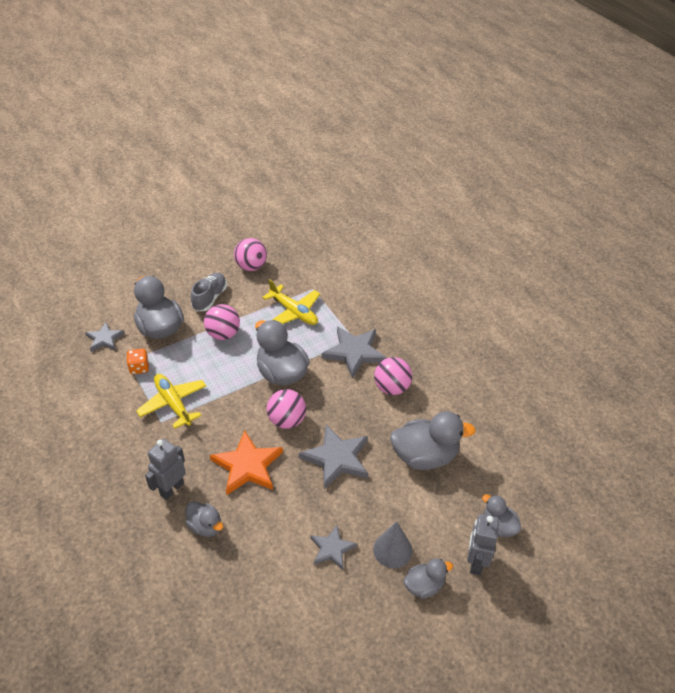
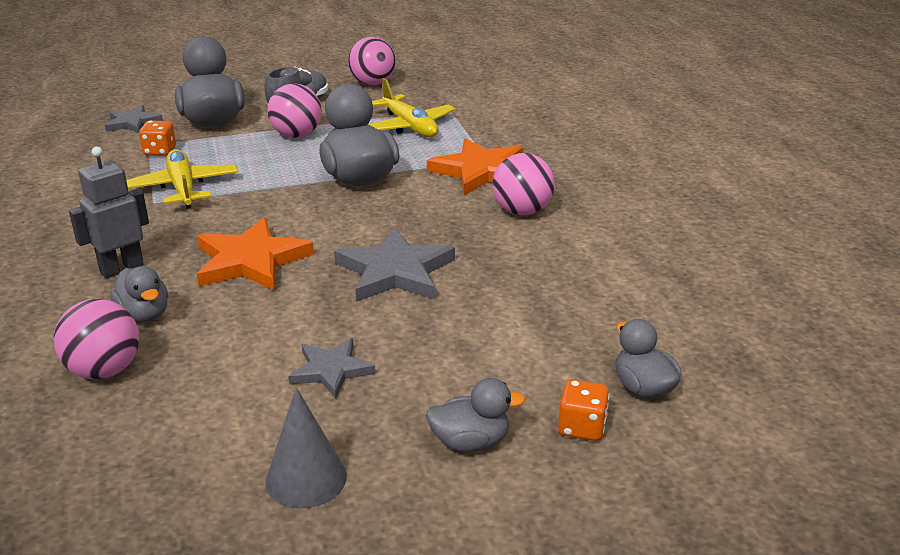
camera: 15 degrees right, 15 degrees down
(287, 420) = (339, 224): pink ball -> pink ball (104, 370)
(354, 352) = (480, 171): grey star -> orange star
(392, 550) = (435, 388): grey cone -> grey cone (306, 478)
(425, 456) = (543, 288): grey duck -> none
(476, 562) = (581, 427): grey robot -> orange dice

